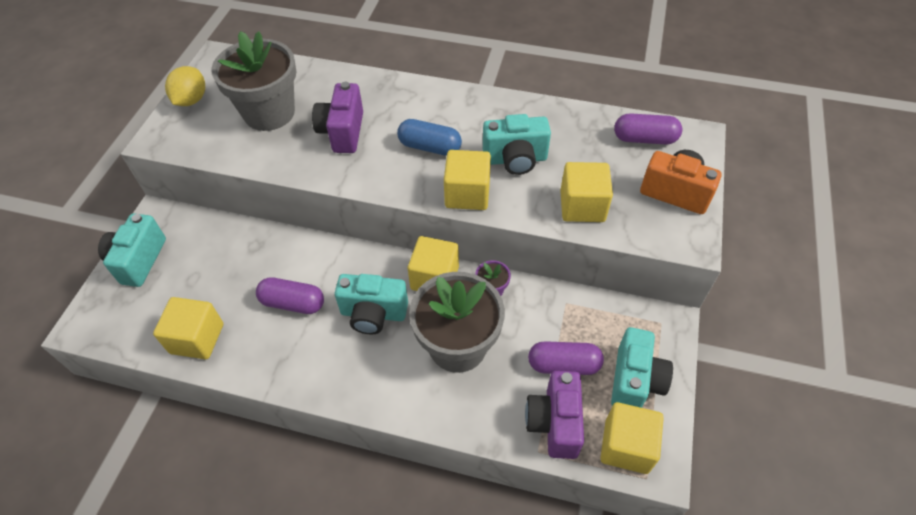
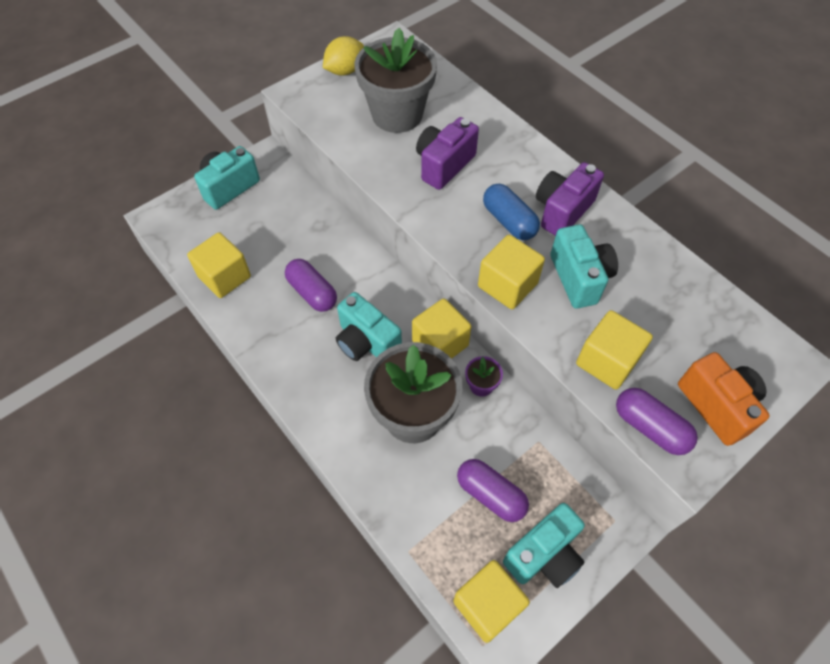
camera: 35 degrees right, 5 degrees up
(515, 159) = (579, 278): turquoise camera -> turquoise camera turned 135 degrees counterclockwise
(554, 423) = (441, 538): purple camera -> purple camera (562, 211)
(644, 139) = (731, 332): purple capsule -> purple capsule (650, 427)

